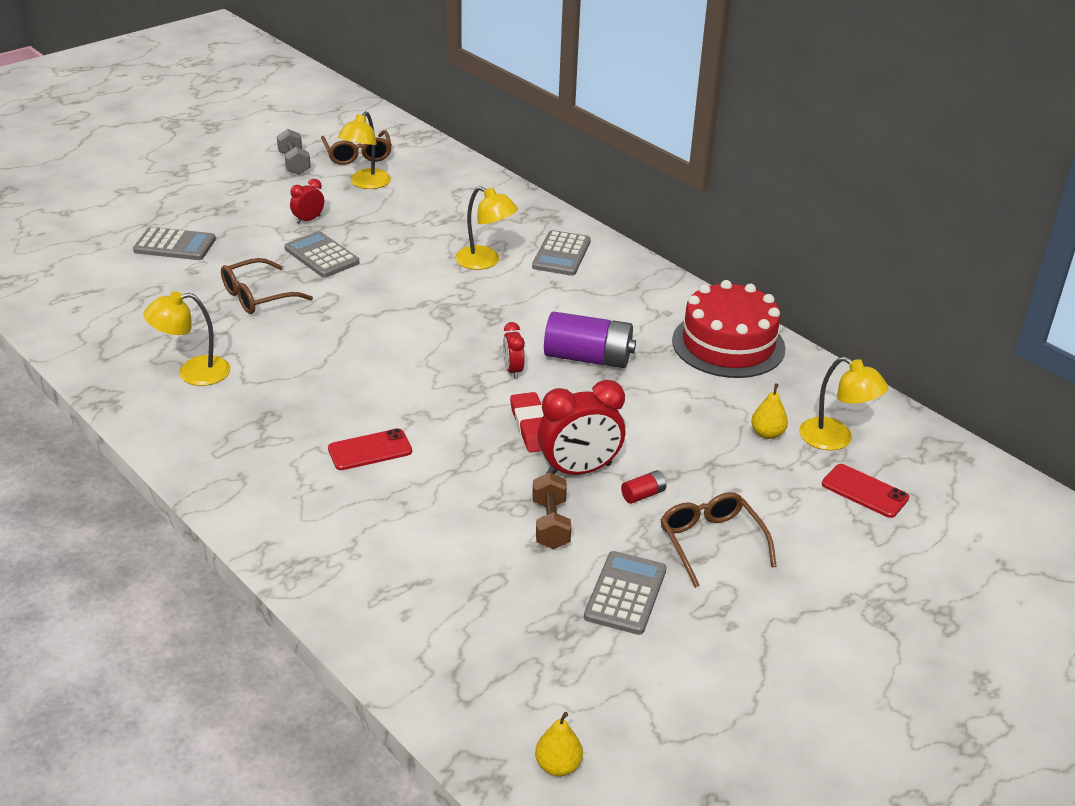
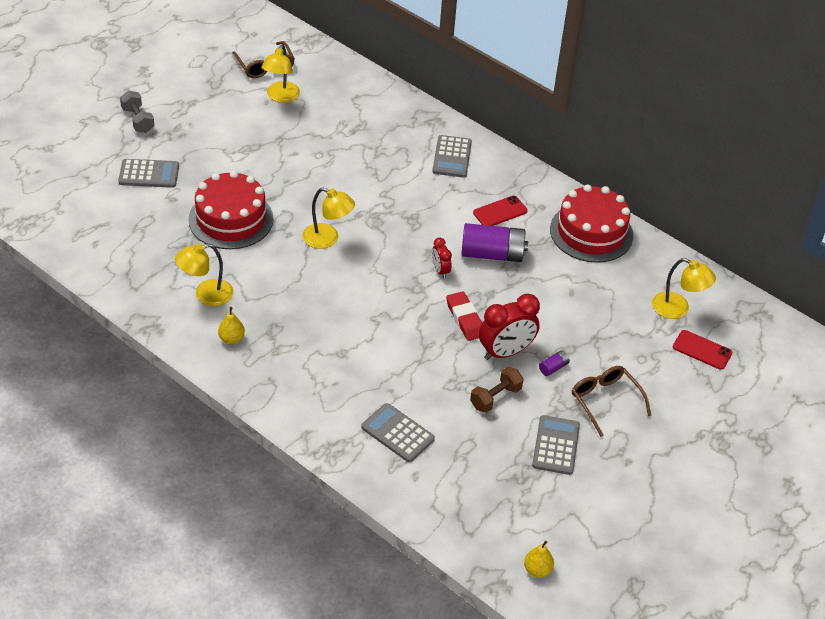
camera: 10 degrees left, 10 degrees up
(258, 296) = (231, 219): brown glasses -> red cake
(294, 163) = (216, 80): grey dumbbell -> grey dumbbell (138, 120)
(308, 220) = (246, 139): red clock -> none
(321, 256) = (267, 175): grey calculator -> grey calculator (397, 433)
(370, 450) = (355, 350): red phone -> red phone (500, 212)
(485, 261) = (395, 169): yellow lamp -> yellow lamp (327, 239)
(550, 524) = (495, 398): brown dumbbell -> brown dumbbell turned 60 degrees clockwise
(643, 495) = (553, 368): red battery -> purple battery
(767, 434) = (630, 309): yellow pear -> yellow pear (231, 339)

